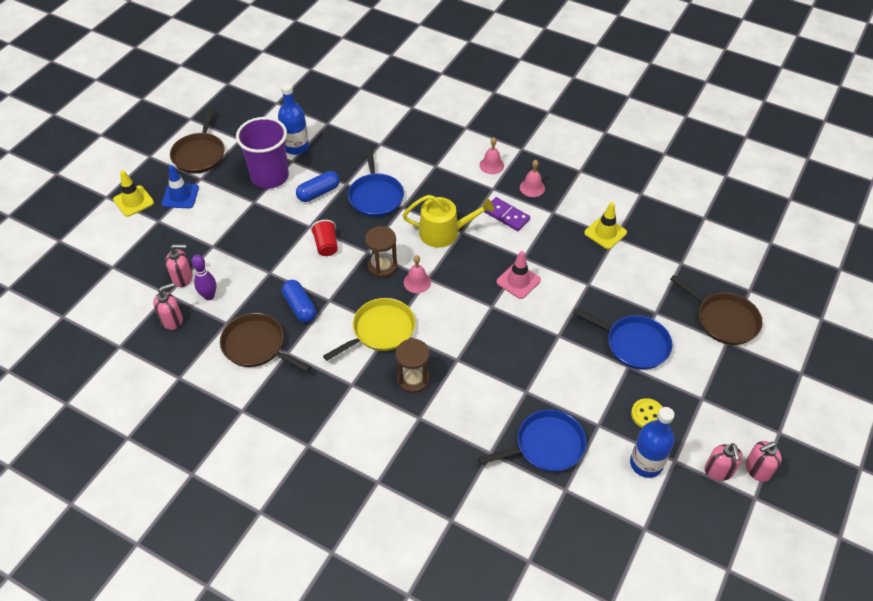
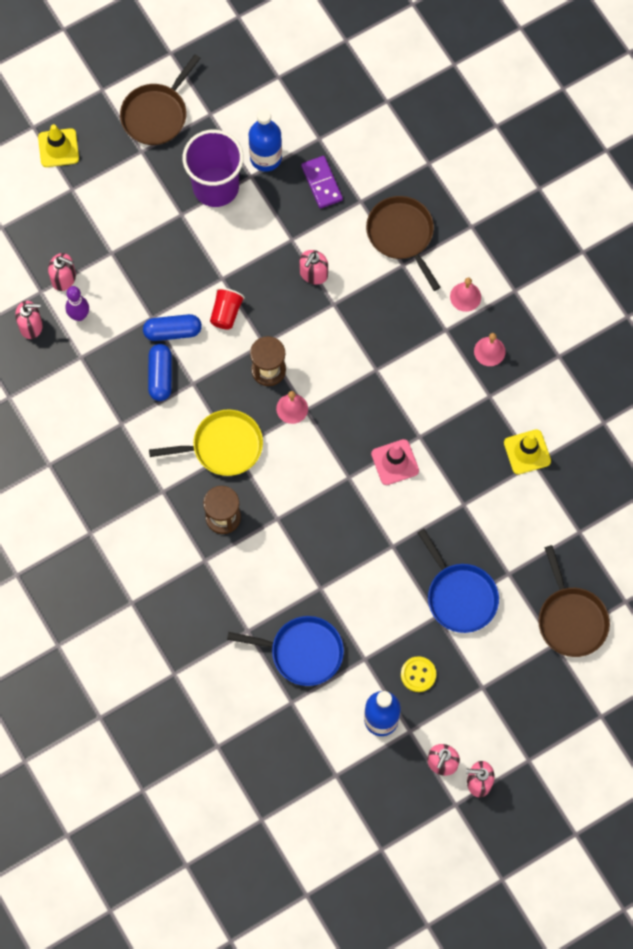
camera: 30 degrees right, 20 degrees up
(180, 196) = (109, 166): blue traffic cone -> none
(256, 346) = (97, 400): brown pan -> brown pan (402, 235)
(318, 193) = (255, 237): blue capsule -> blue capsule (172, 331)
(375, 196) = (313, 274): blue pan -> pink soap dispenser
(444, 232) = (357, 361): yellow watering can -> none
(506, 216) = (436, 374): purple domino -> purple domino (321, 183)

